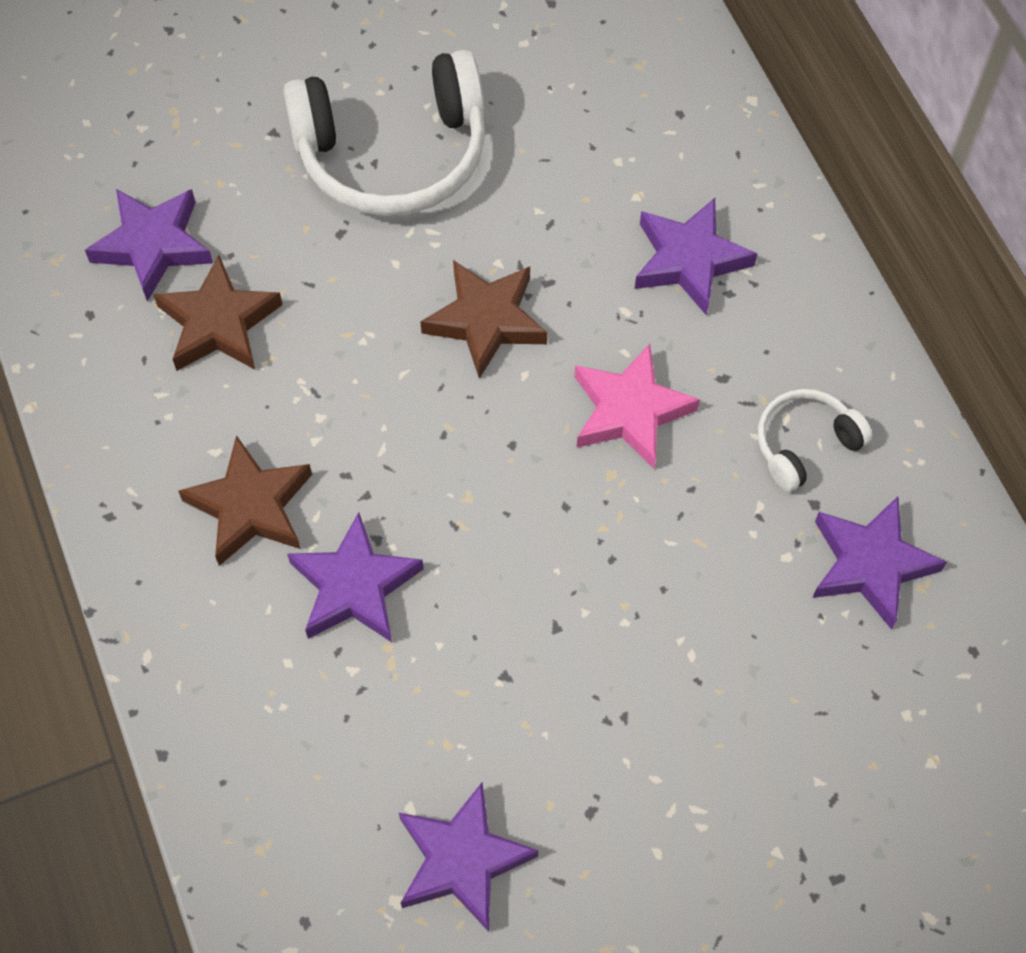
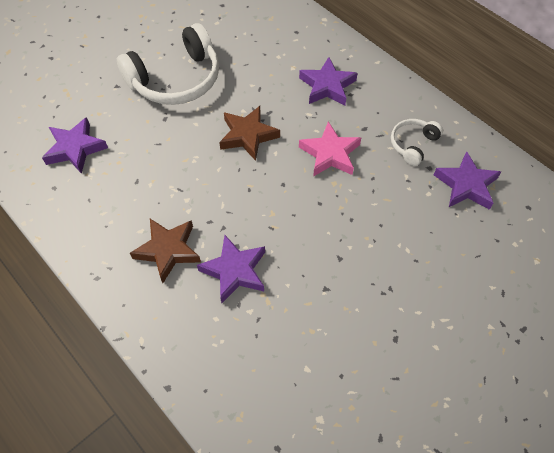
camera: 20 degrees left, 5 degrees down
(218, 323) = (120, 173): brown star -> none
(462, 860) = (344, 385): purple star -> none

